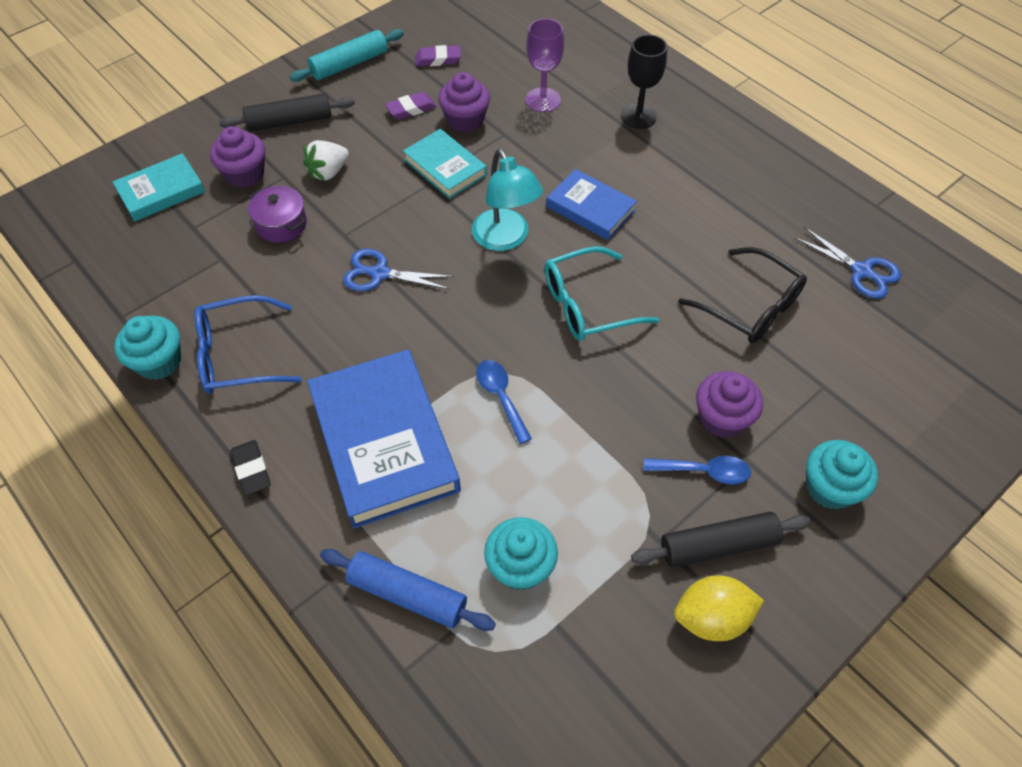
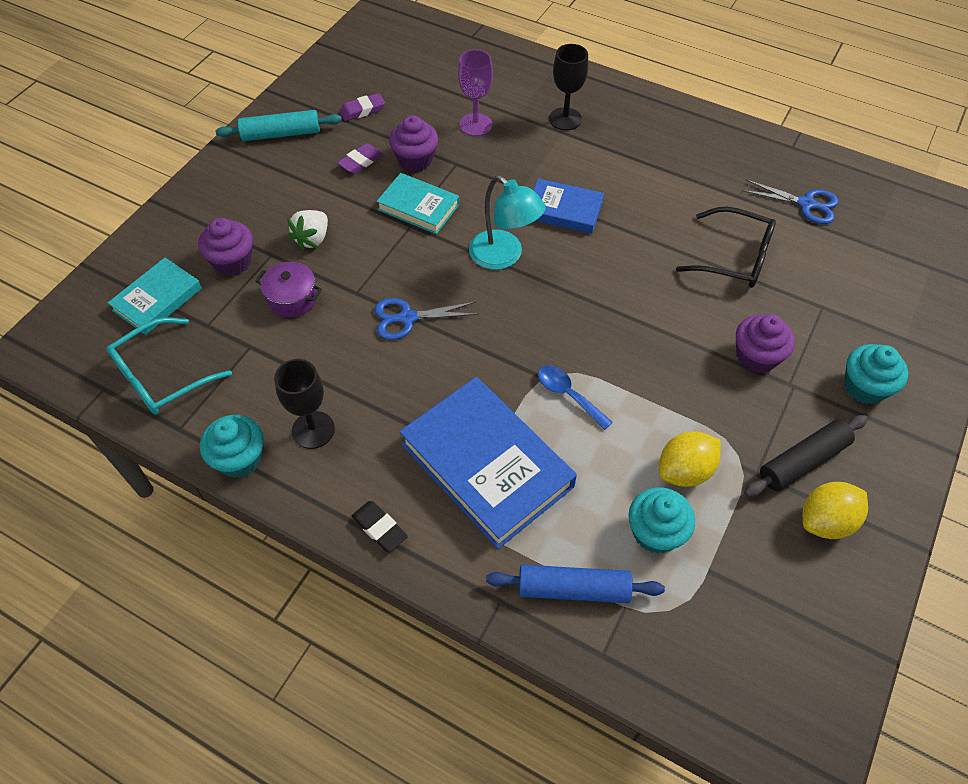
camera: 20 degrees left, 0 degrees up
(238, 355) = (313, 430): blue glasses -> black goblet
(290, 121) = (251, 201): black rolling pin -> none
(349, 64) = (281, 134): turquoise rolling pin -> turquoise rolling pin turned 45 degrees clockwise
(583, 513) = (684, 471): none -> yellow lemon
(587, 305) = (602, 294): turquoise glasses -> turquoise glasses (162, 376)
(704, 471) = (763, 405): blue spoon -> none

